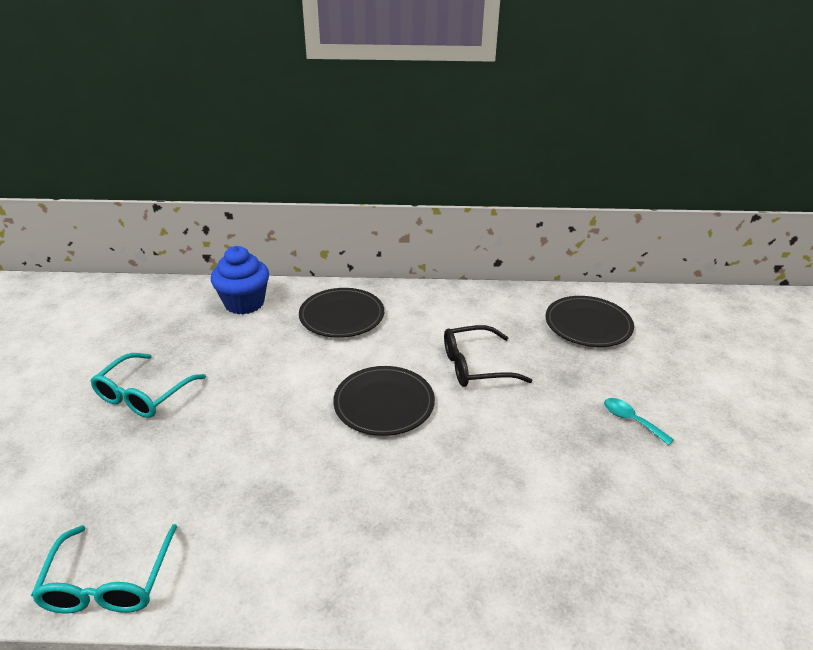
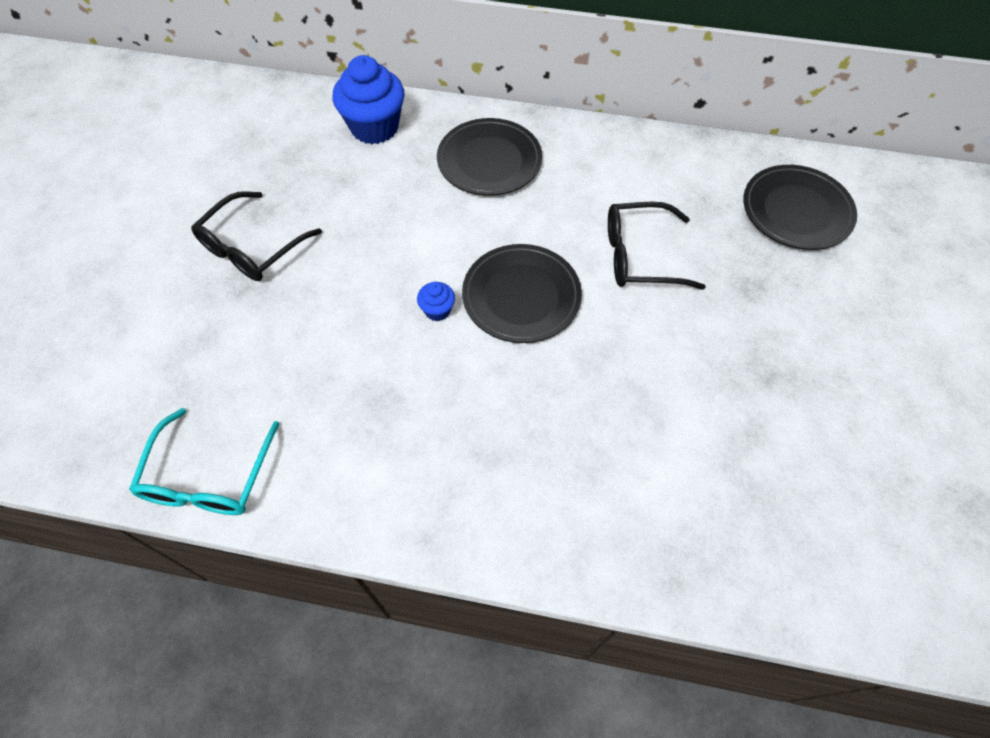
camera: 10 degrees right, 25 degrees up
(144, 395) = (252, 247): turquoise glasses -> black glasses
(313, 422) = (437, 310): none -> blue cupcake
(631, 420) = (813, 359): turquoise spoon -> none

